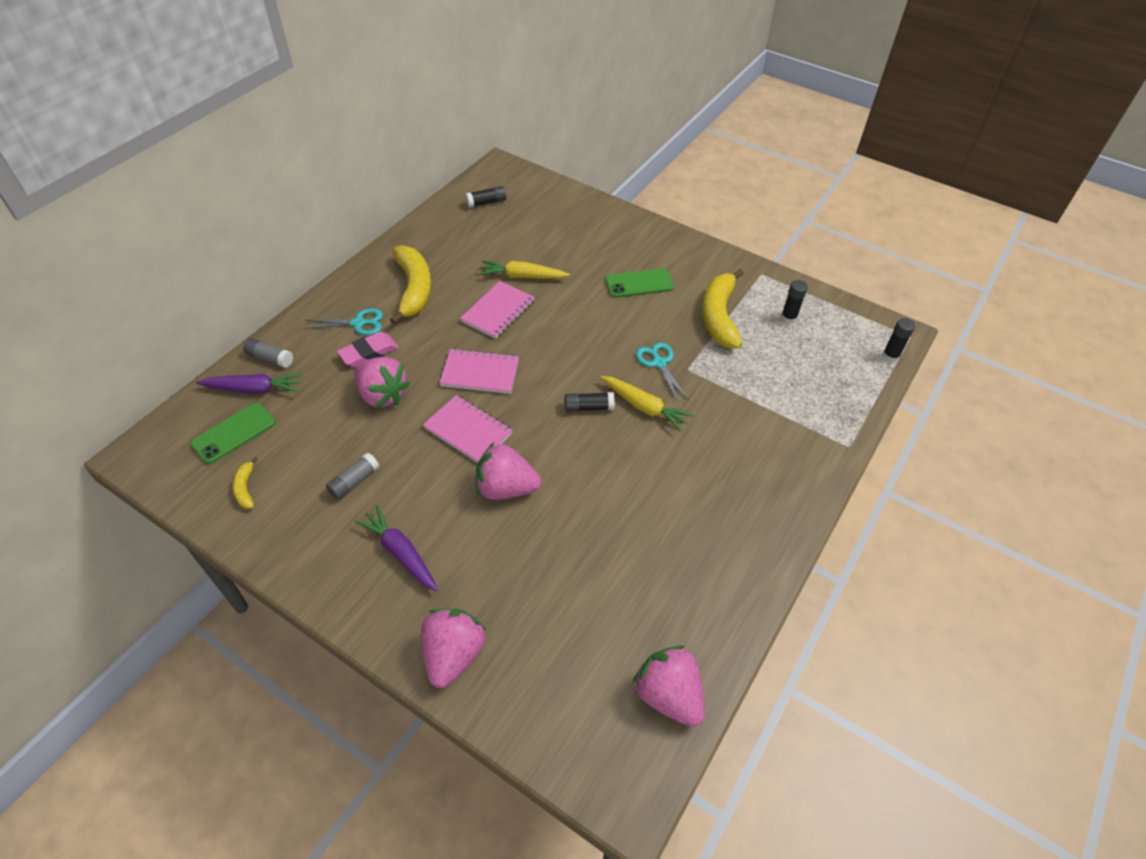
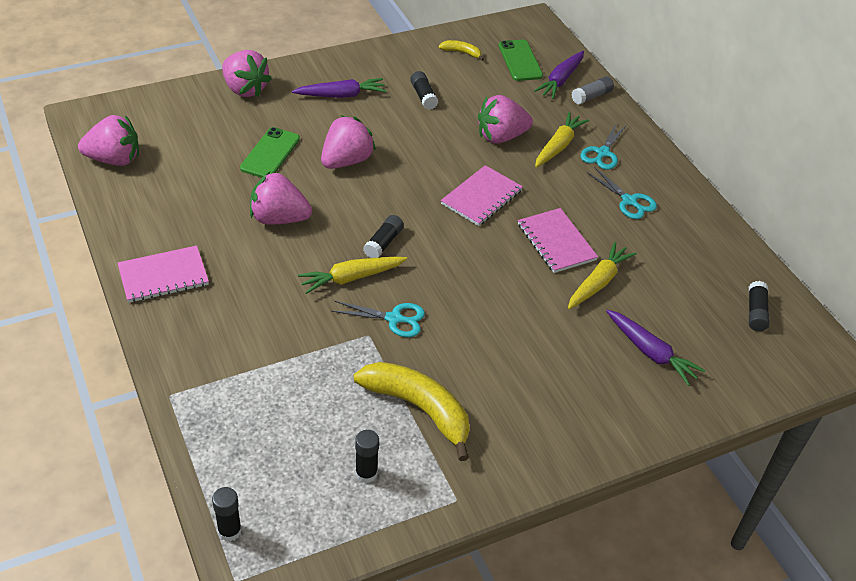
camera: 120 degrees right, 5 degrees down
(354, 481) = (423, 96): grey glue stick -> black glue stick
(369, 353) = (558, 146): pink eraser -> yellow carrot
(414, 289) = (629, 201): yellow banana -> turquoise scissors
(468, 430) = (421, 165): pink notebook -> pink notebook (163, 276)
(567, 235) = (650, 352): none -> purple carrot
(624, 492) = (279, 219): none -> pink strawberry
(639, 283) = (522, 370): green phone -> green phone (270, 153)

